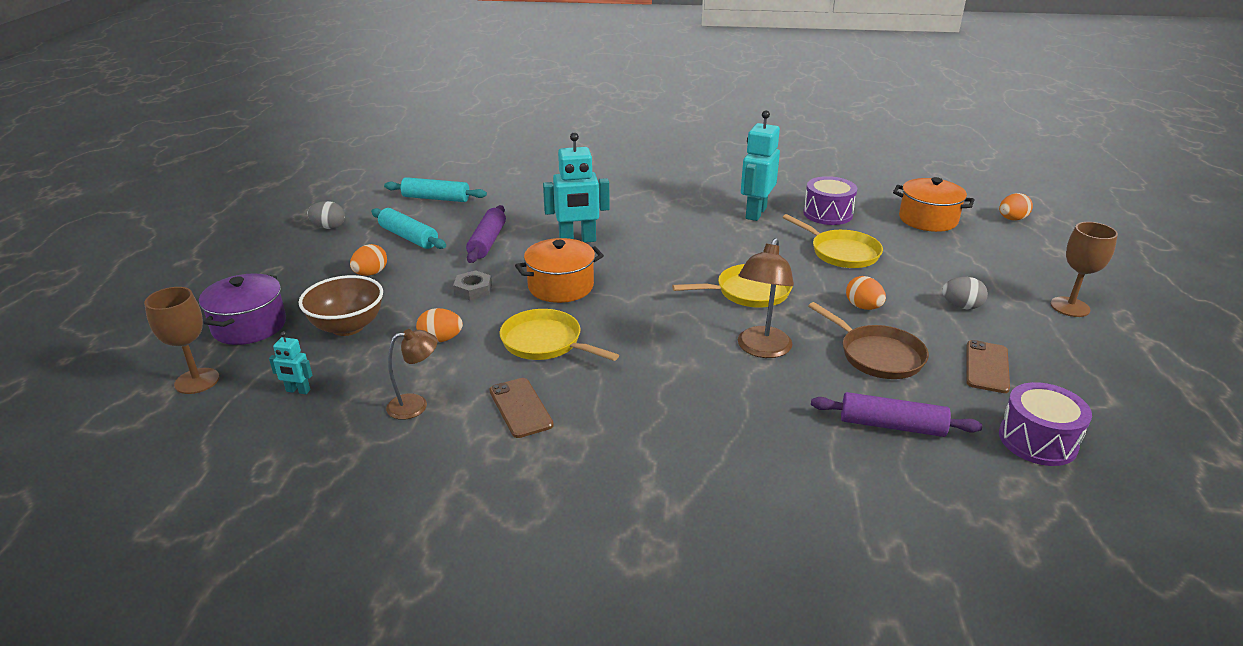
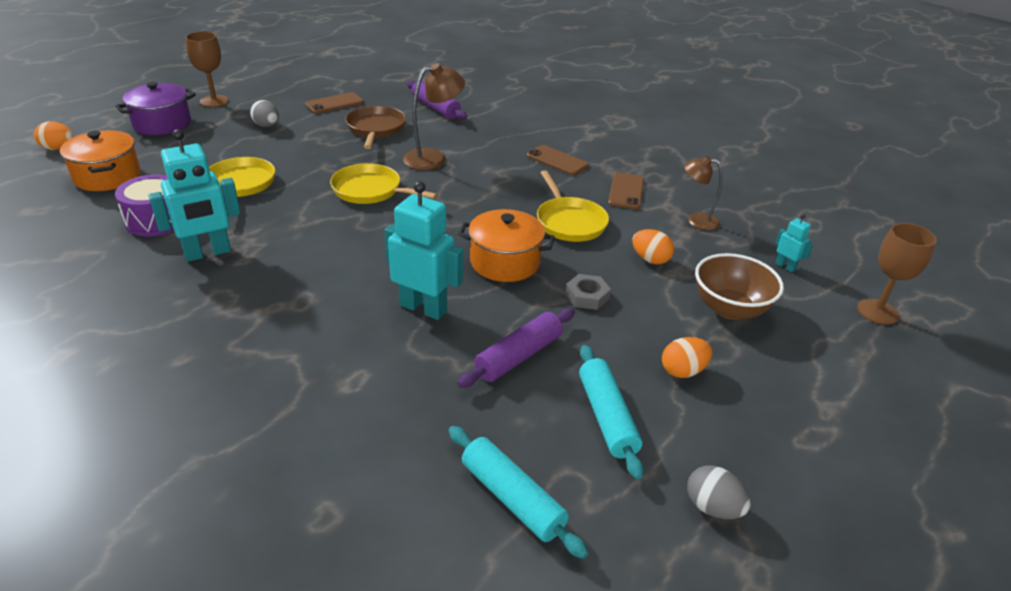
camera: 145 degrees left, 5 degrees up
(249, 326) = (833, 355): purple pot -> purple pot (162, 124)
(639, 414) = (557, 160): none -> brown phone
(863, 307) = (321, 150): orange egg -> none
(1037, 440) = (385, 81): purple drum -> none

